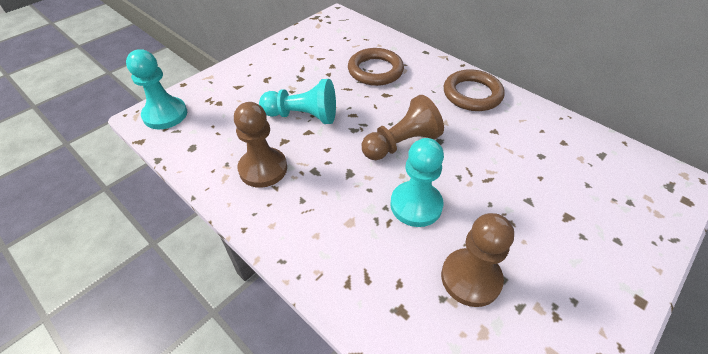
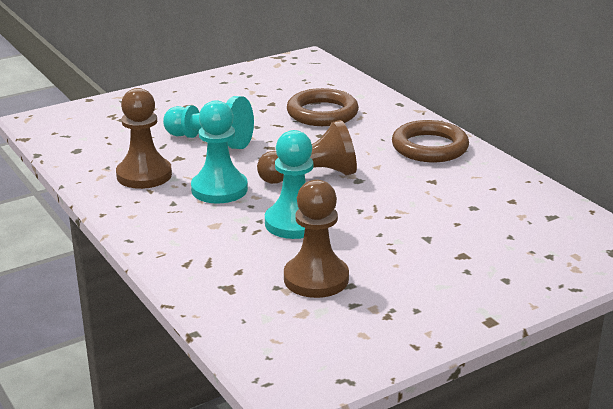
camera: 15 degrees right, 20 degrees down
(165, 115) = (59, 121): turquoise pawn -> turquoise pawn (219, 189)

